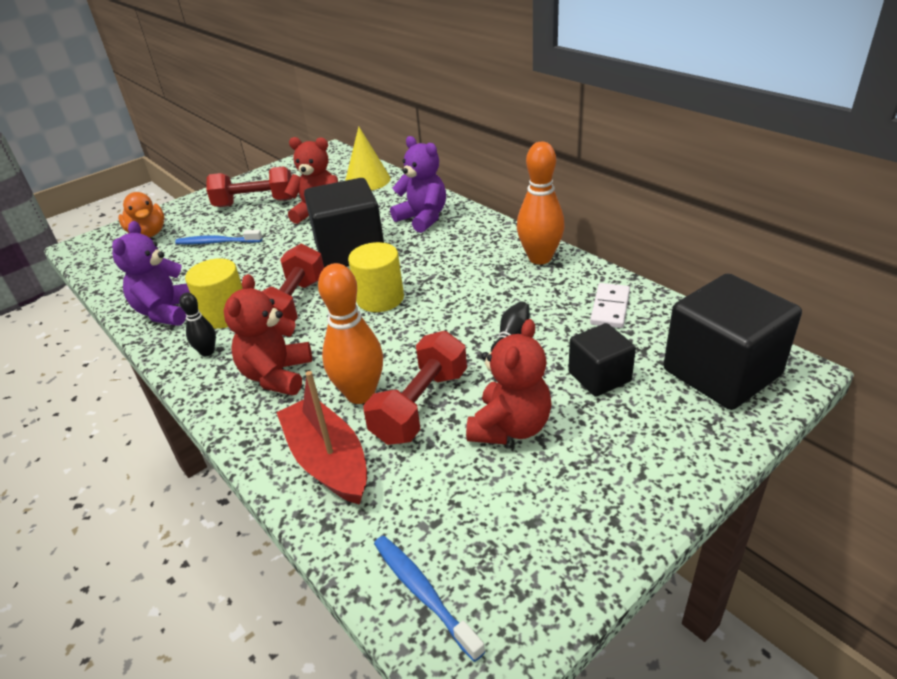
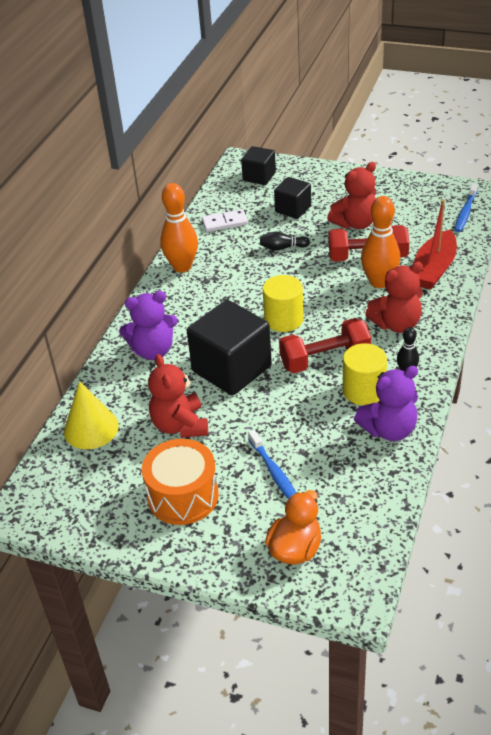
camera: 120 degrees left, 5 degrees up
(255, 203) = (183, 496): red dumbbell -> orange drum
(423, 218) = (153, 351): purple teddy bear -> purple teddy bear turned 120 degrees counterclockwise
(510, 427) = (355, 223): red teddy bear -> red teddy bear turned 150 degrees clockwise
(721, 372) = (259, 177): black cube -> black cube, size x0.56

